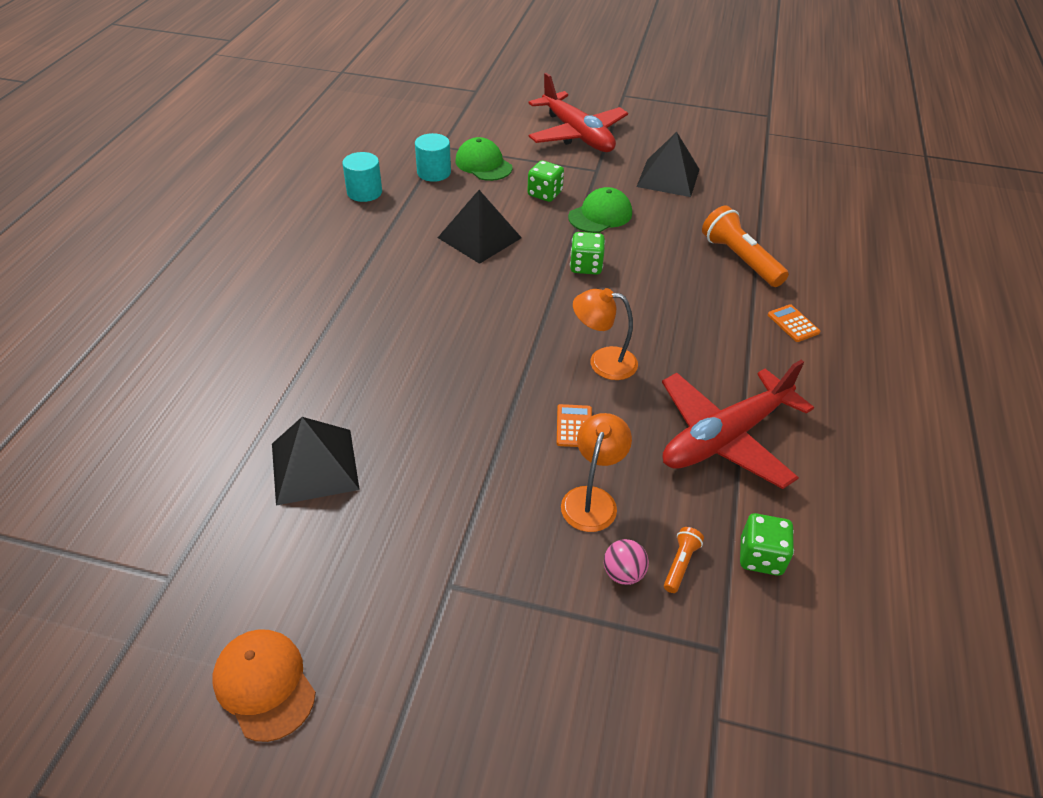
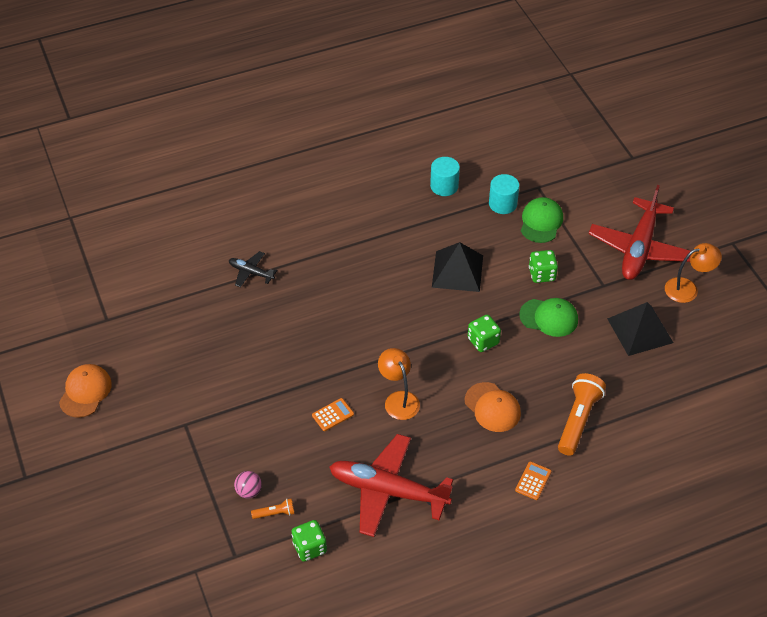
camera: 55 degrees right, 5 degrees up
(285, 384) = (251, 272): none -> black plane
(314, 466) = (209, 324): black pyramid -> none
(592, 499) = (286, 452): orange lamp -> orange lamp (688, 288)
(676, 303) = (492, 407): none -> orange cap

